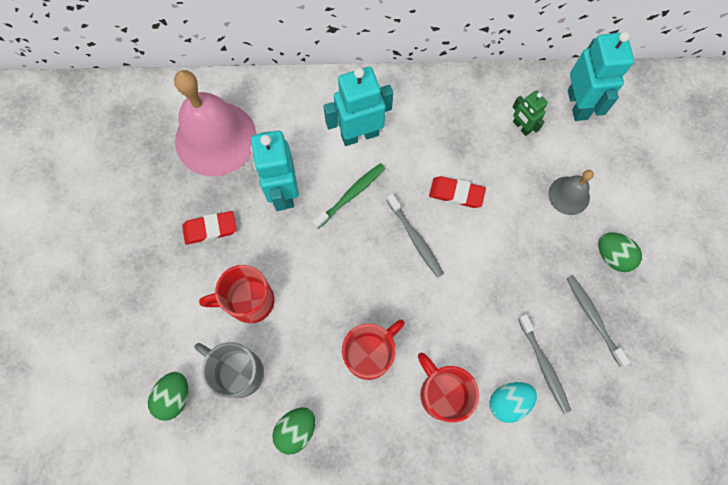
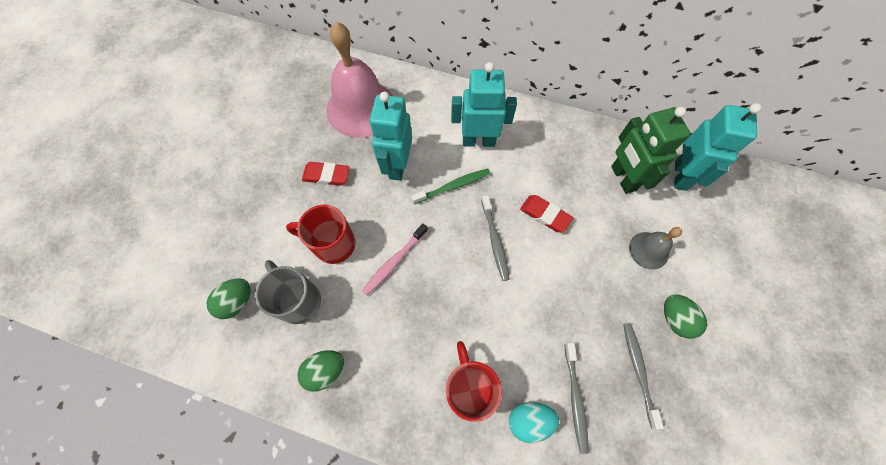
camera: 20 degrees right, 5 degrees down
(321, 296) = (394, 261): none -> pink toothbrush
(370, 354) = (417, 327): red mug -> none
(521, 127) = (623, 178): green robot -> green robot, size x1.82

